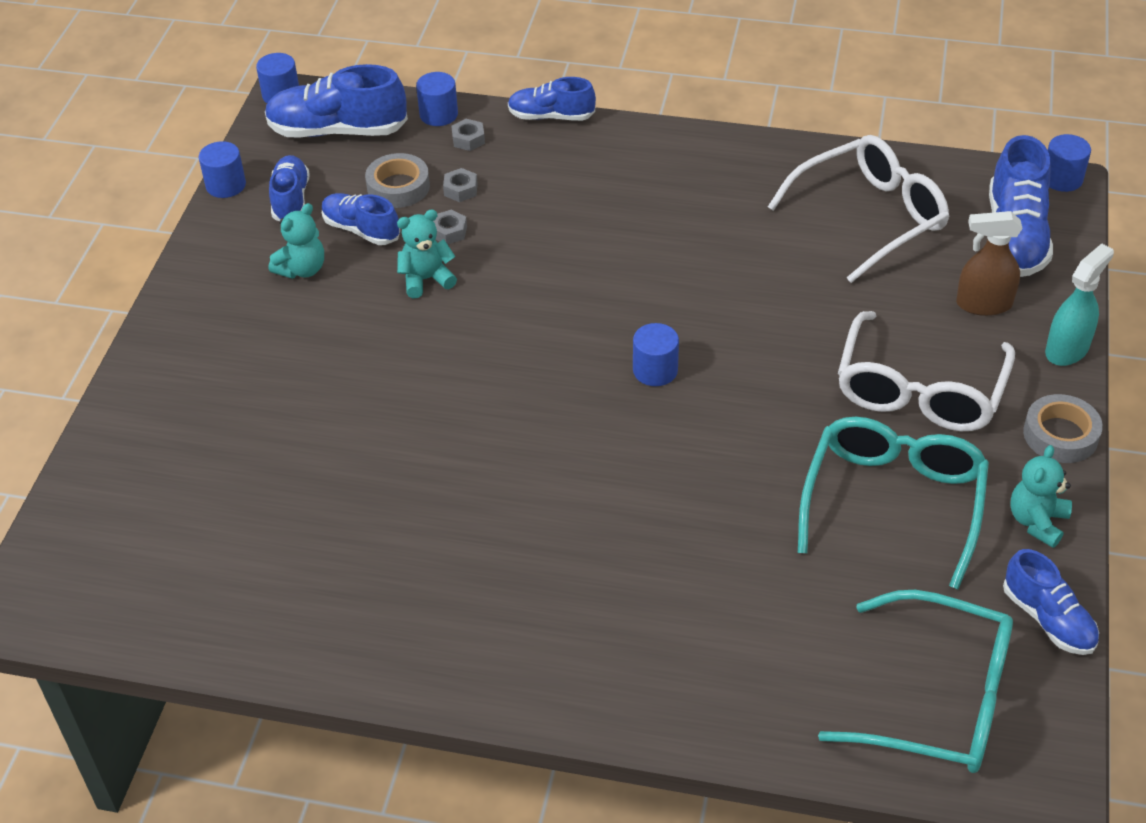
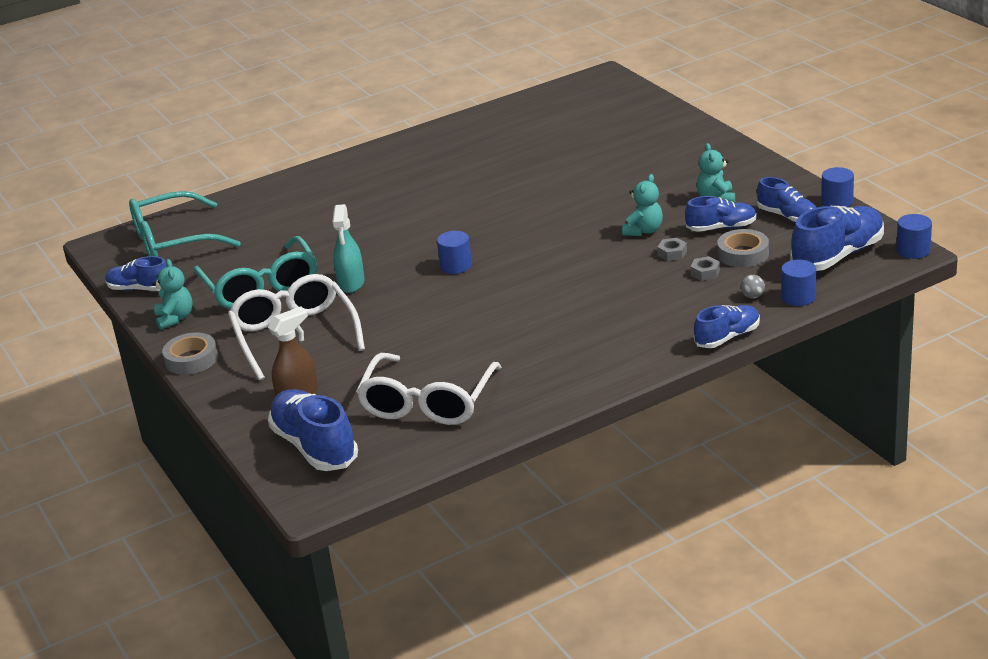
camera: 140 degrees right, 15 degrees down
(468, 139) = (752, 296): grey nut -> grey ball
(1062, 179) = (315, 506): blue cylinder -> none
(1067, 349) = (221, 401): turquoise spray bottle -> turquoise spray bottle (351, 283)

